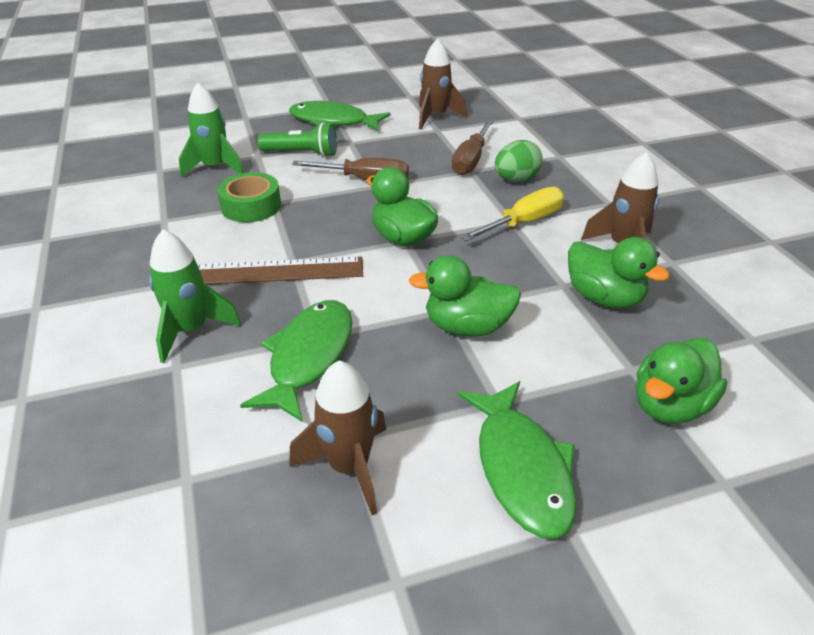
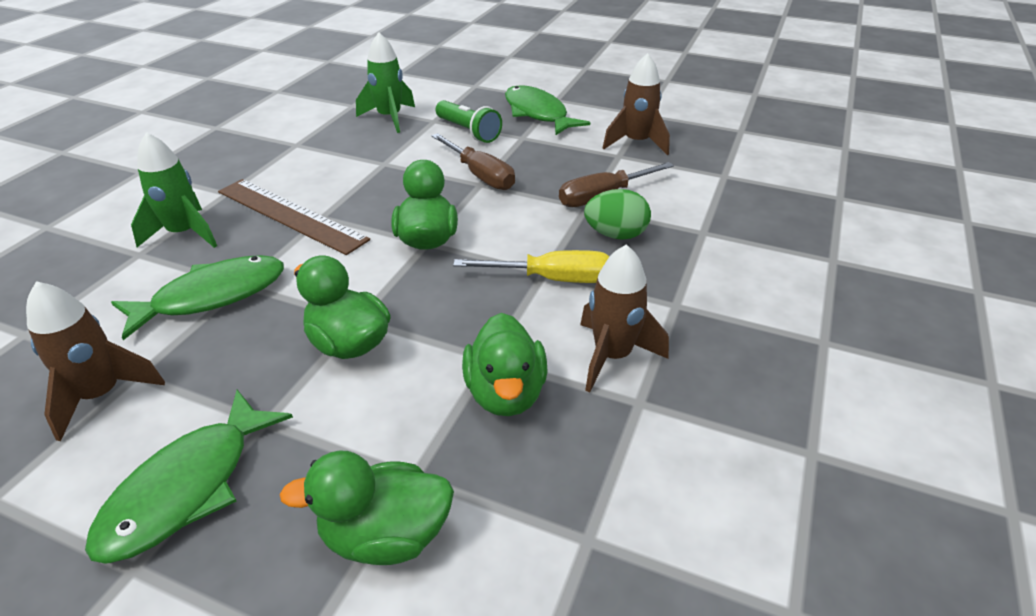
camera: 40 degrees right, 0 degrees up
(251, 206) = (364, 159): green tape -> none

